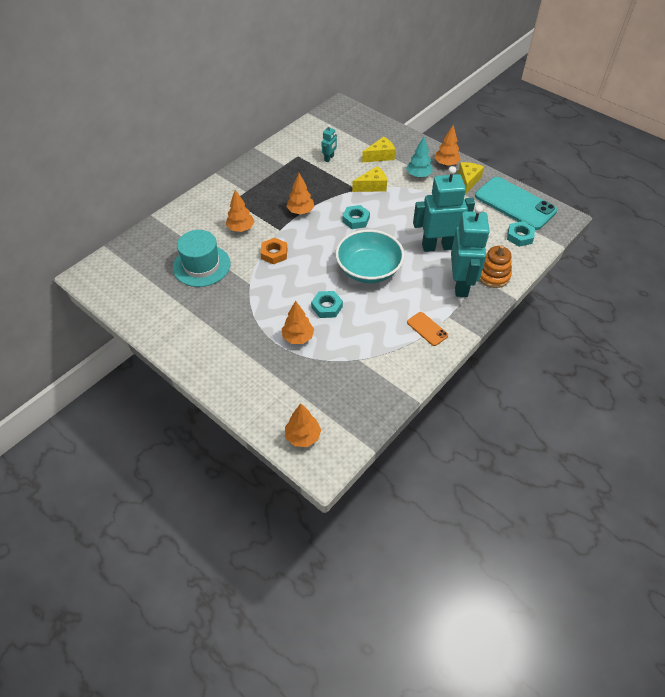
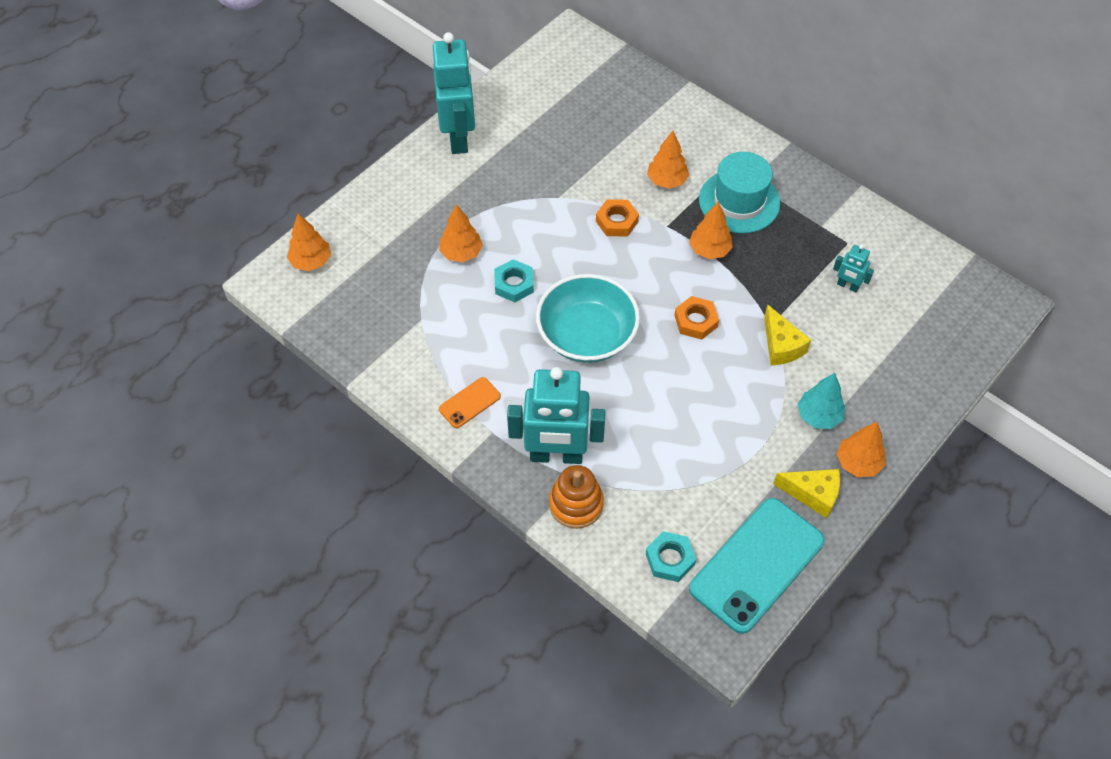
camera: 90 degrees right, 5 degrees up
(201, 265) = (591, 144): turquoise hat -> turquoise hat (739, 201)
(356, 220) = (696, 321): turquoise nut -> orange nut
(380, 156) = (865, 360): yellow cheese -> none
(438, 246) = (640, 431): turquoise robot -> turquoise robot (459, 137)

